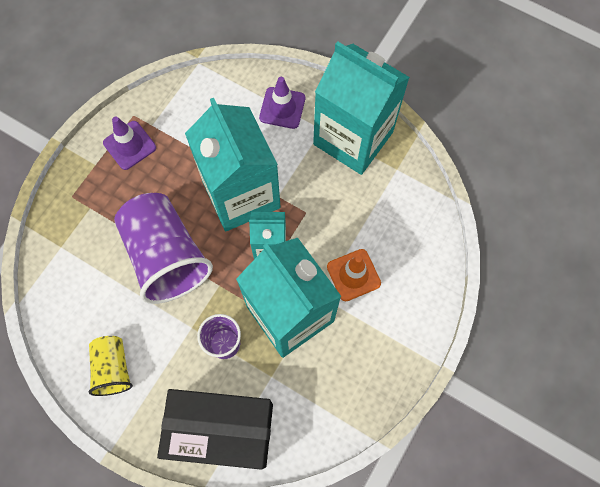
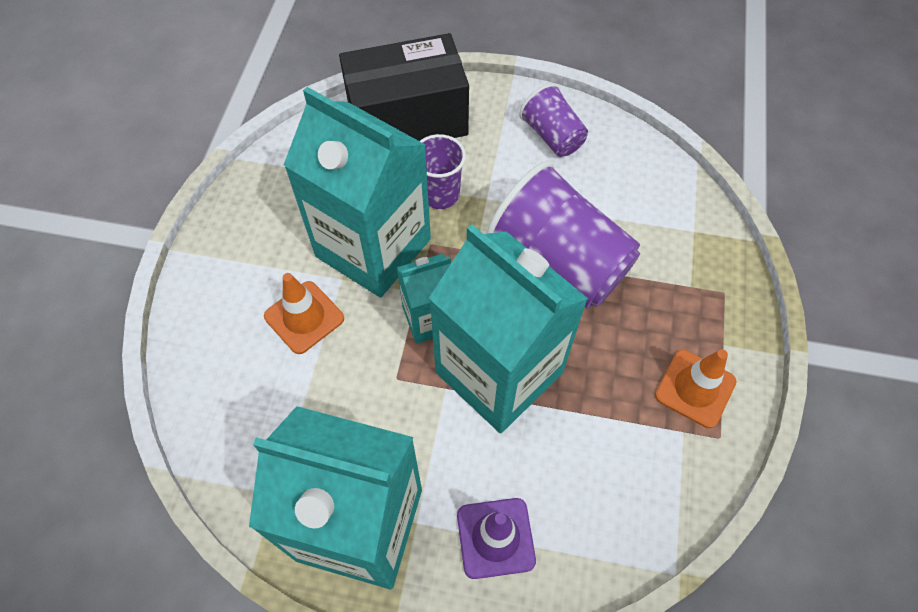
camera: 160 degrees right, 10 degrees down
(113, 368) = (552, 136): yellow cup -> purple cup
(129, 145) = (695, 388): purple traffic cone -> orange traffic cone

